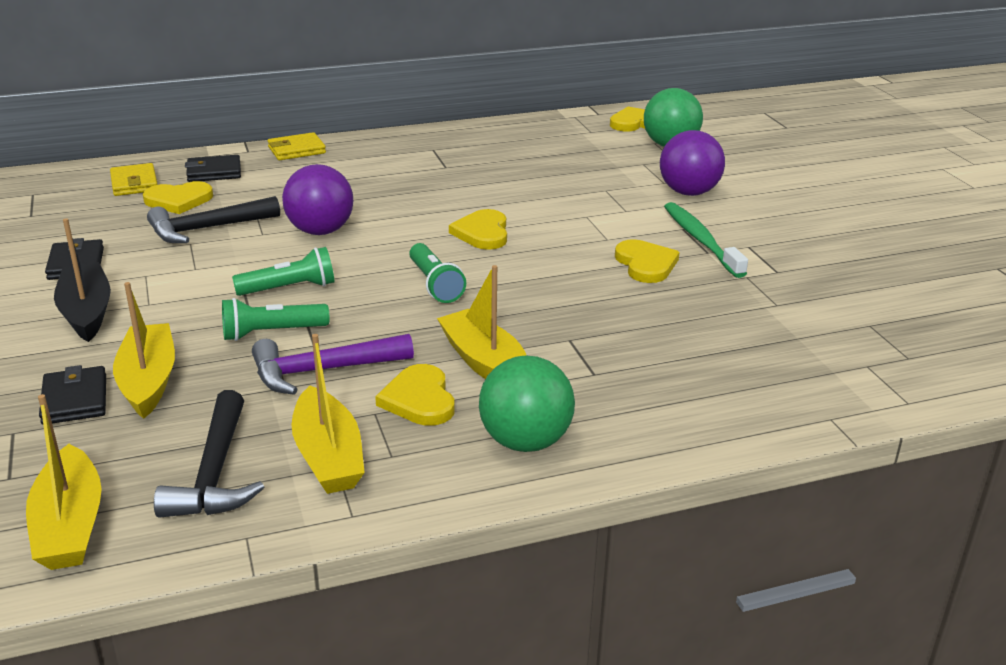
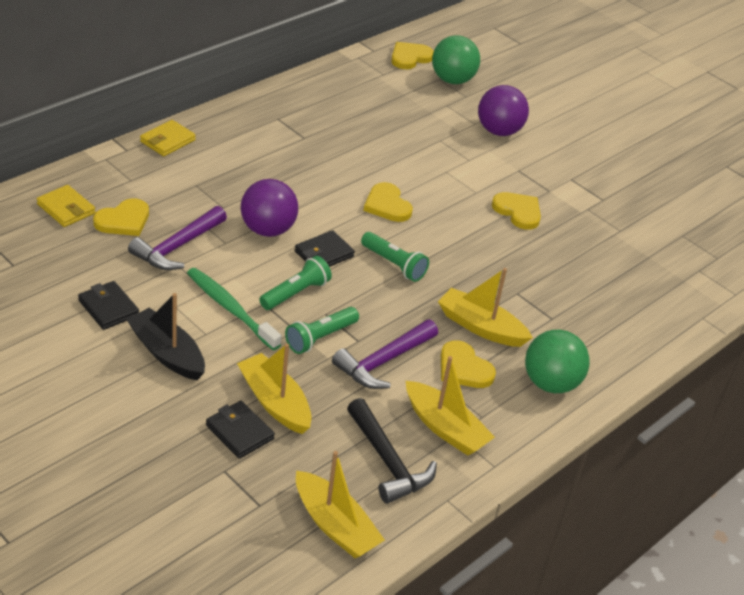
camera: 30 degrees left, 10 degrees up
(207, 229) = (177, 247): black hammer -> purple hammer
(214, 172) = (122, 181): black wallet -> black wallet (324, 254)
(701, 240) = (538, 180): green toothbrush -> green toothbrush (230, 309)

